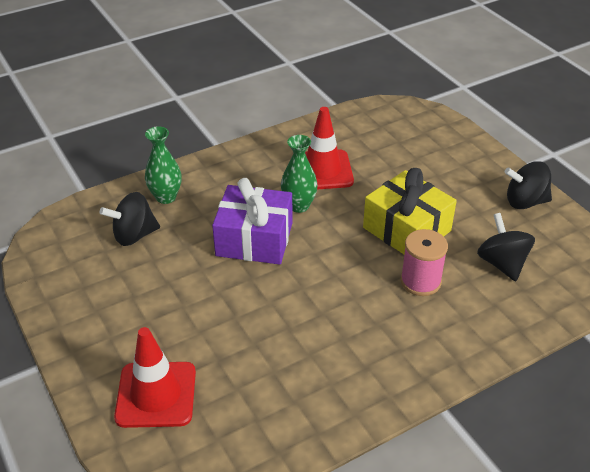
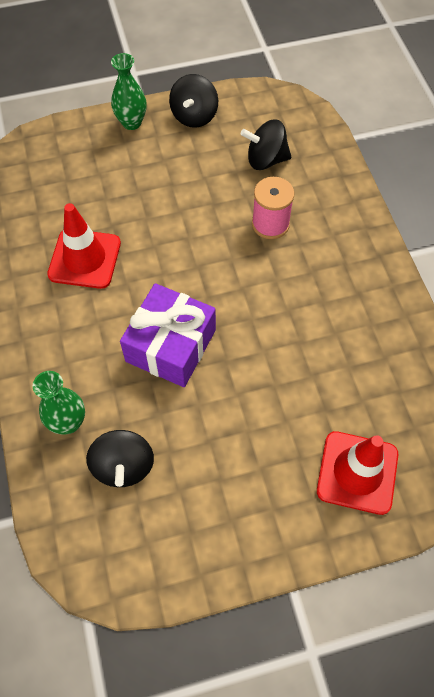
camera: 75 degrees left, 20 degrees up
(299, 206) = (133, 293): green vase -> green vase (131, 123)
(407, 229) = (200, 213): yellow gift -> none

